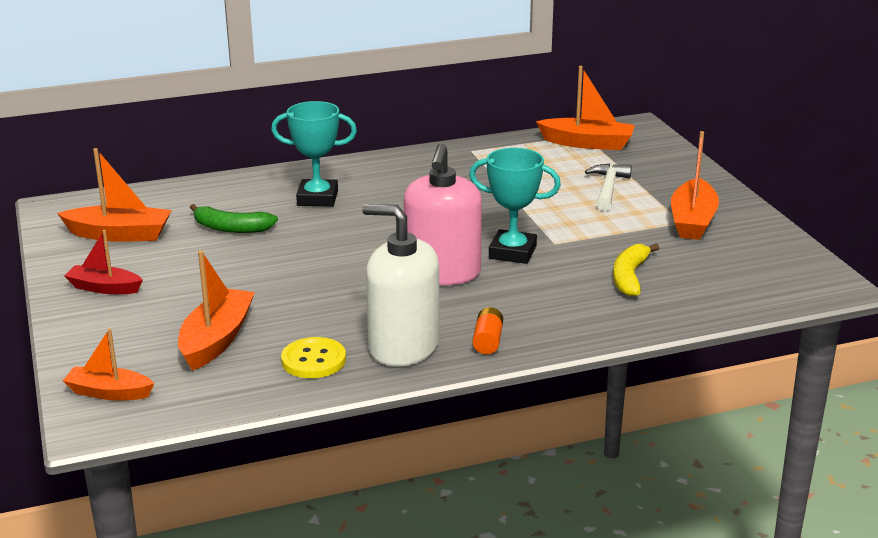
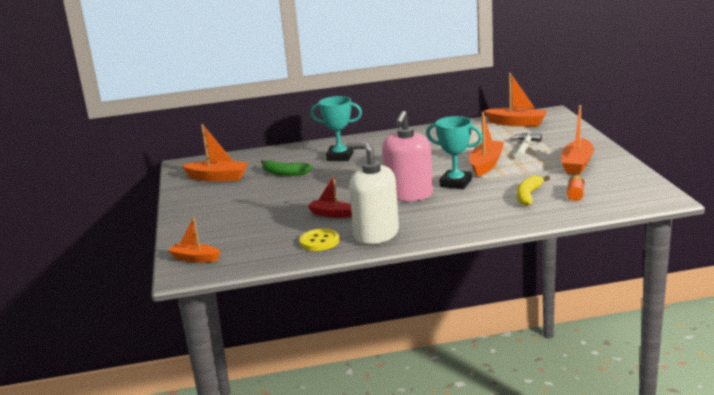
camera: 10 degrees right, 5 degrees down
(104, 288) = (203, 205): red boat -> red boat (332, 214)
(216, 340) = (263, 231): orange boat -> orange boat (486, 165)
(488, 341) = (429, 231): orange battery -> orange battery (575, 195)

